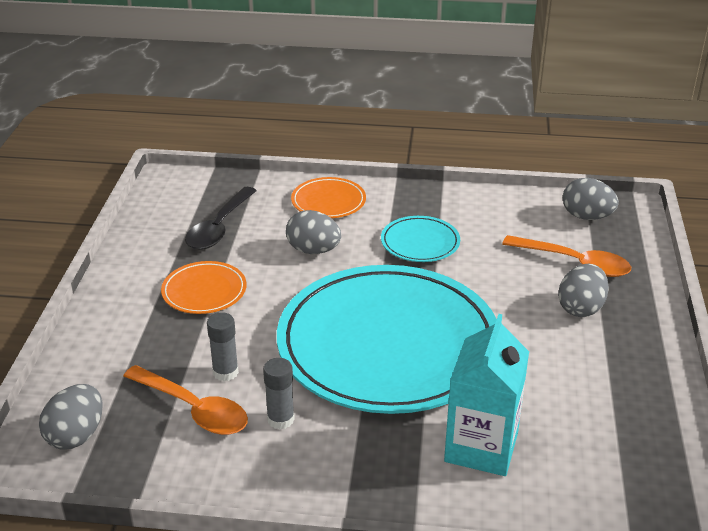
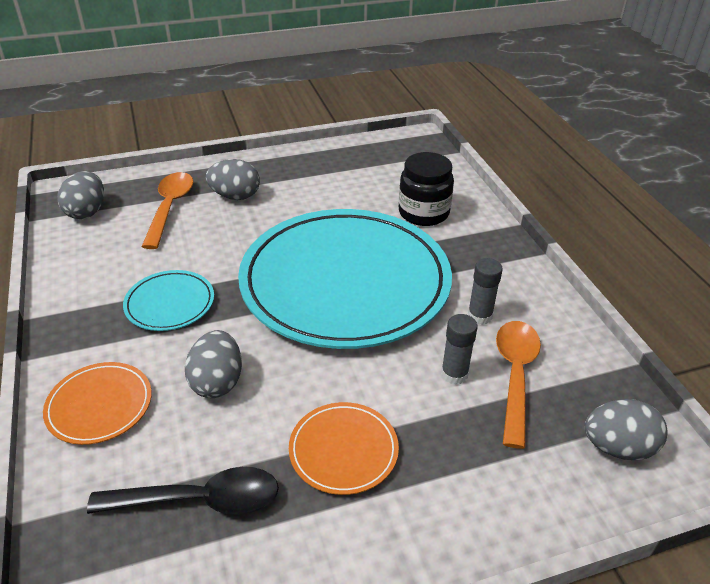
camera: 115 degrees left, 5 degrees up
(481, 447) = (423, 213): turquoise carton -> black jar

